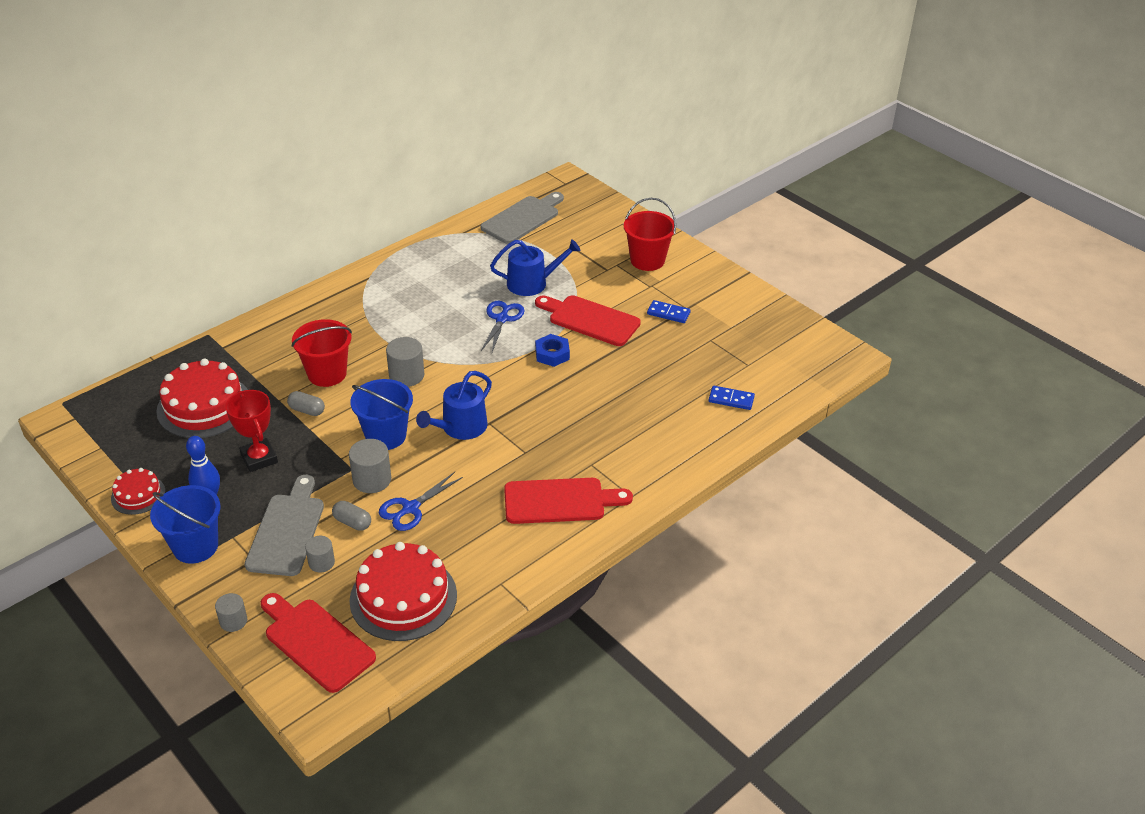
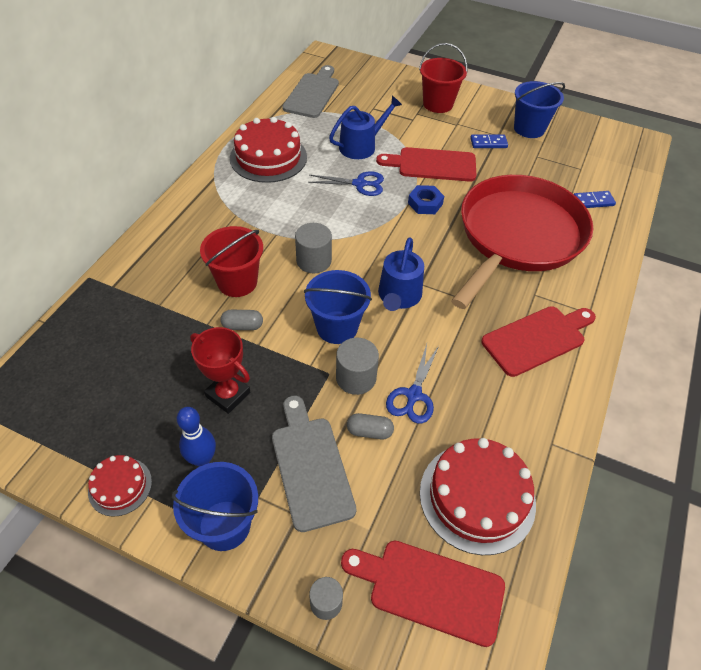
camera: 25 degrees left, 10 degrees up
(204, 406) = (132, 356): red cake -> red cake (268, 157)
(321, 562) = (370, 490): grey cylinder -> none
(502, 319) = (359, 184): blue scissors -> blue scissors turned 105 degrees clockwise
(620, 409) = (518, 236): none -> red pan
(727, 310) = (529, 128): none -> blue bucket

